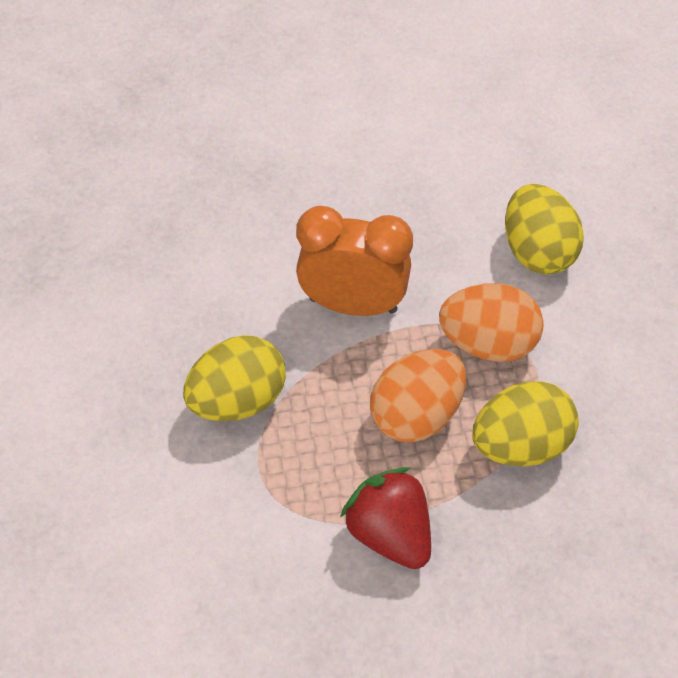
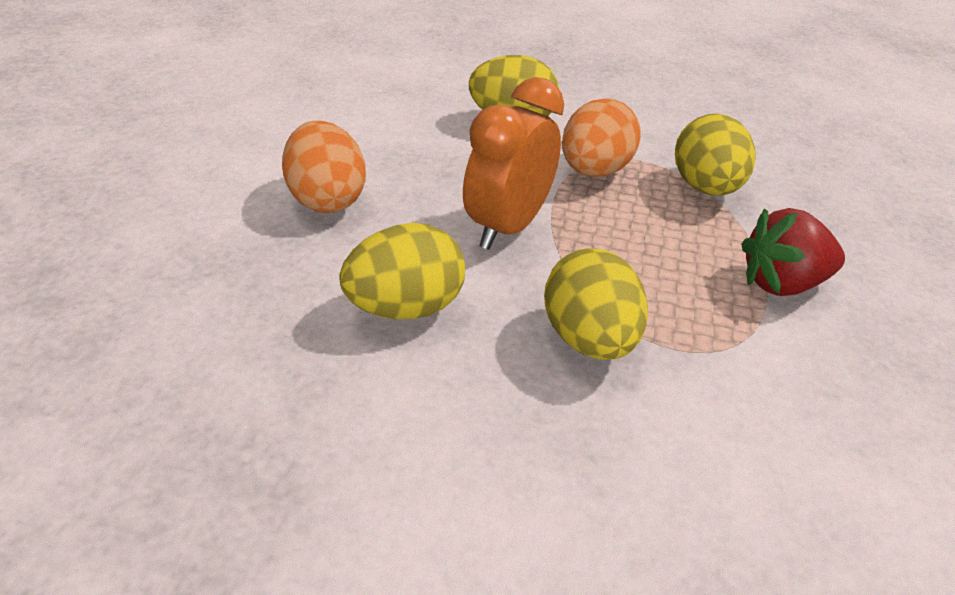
camera: 70 degrees left, 15 degrees down
(217, 276) = (405, 308): none -> yellow egg
(416, 414) = (654, 230): orange egg -> orange egg (326, 199)

